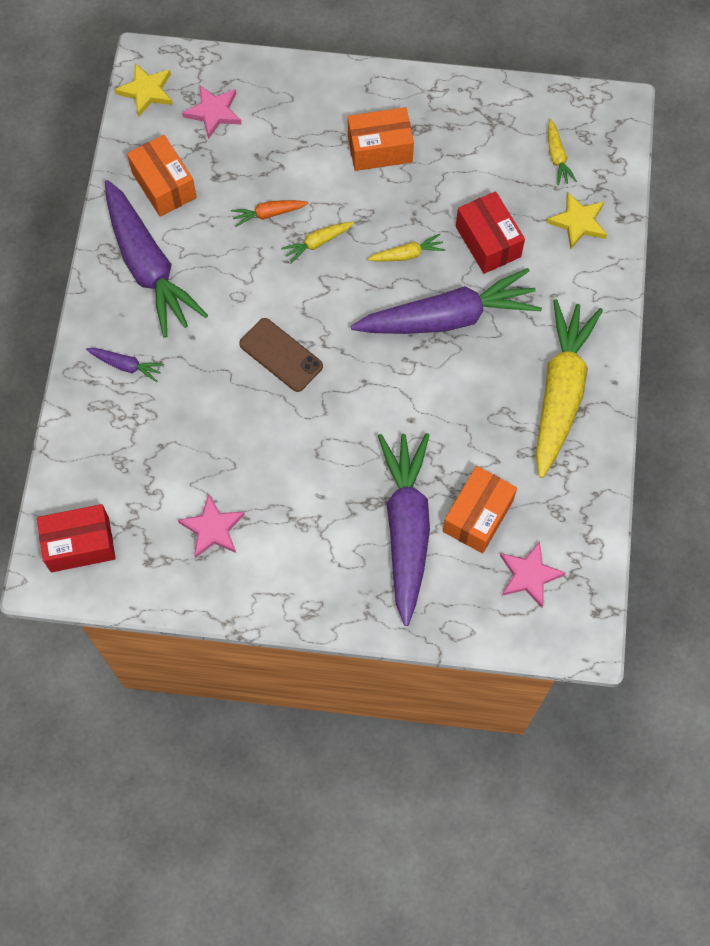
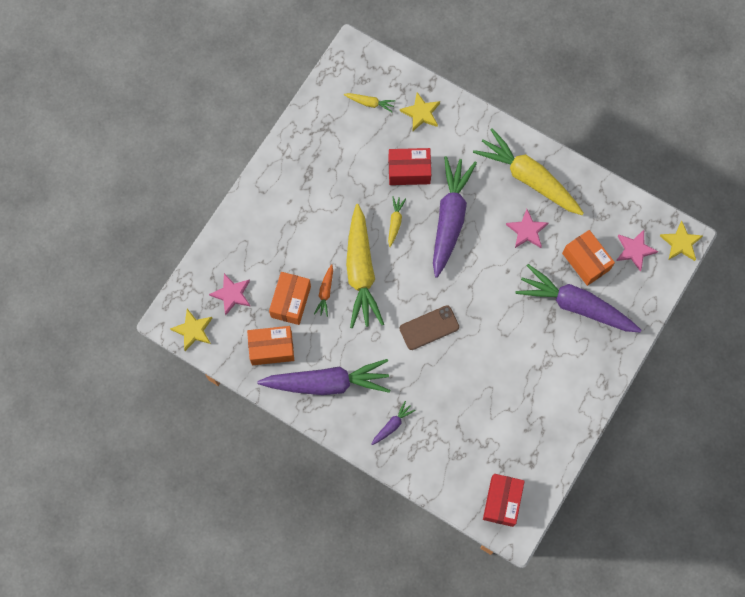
camera: 65 degrees left, 5 degrees up
(212, 528) = (527, 417): pink star -> pink star (527, 231)
(317, 243) = (361, 272): yellow carrot -> yellow carrot, size x2.38
(380, 149) = (311, 204): orange box -> orange box (291, 301)
(574, 635) = (681, 243): none -> yellow star

